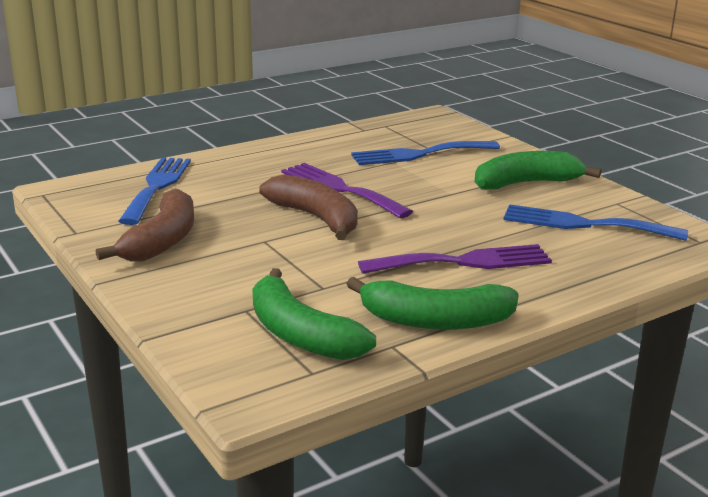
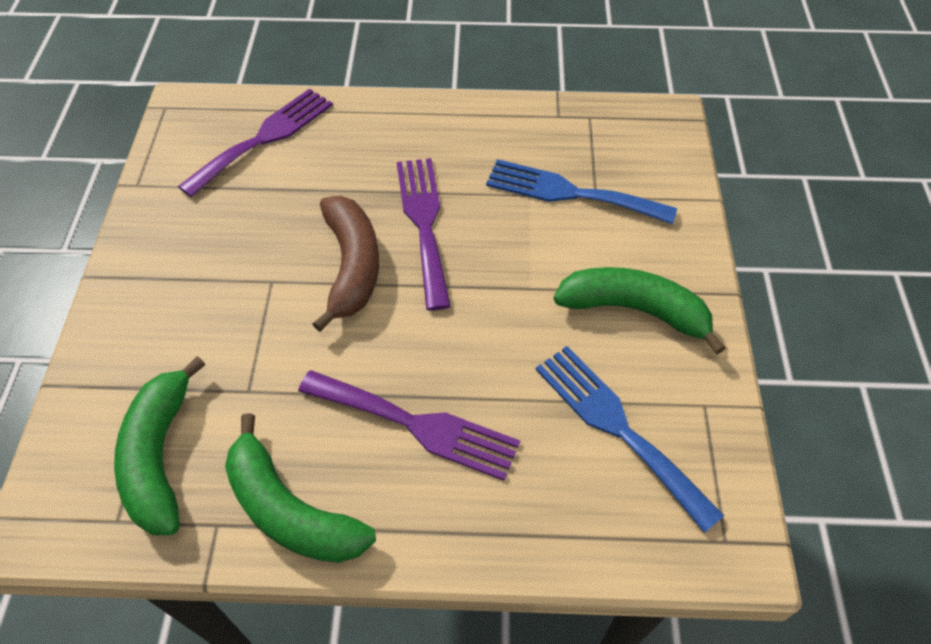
camera: 35 degrees right, 30 degrees up
(157, 187) = (264, 138): blue fork -> purple fork
(162, 240) = (189, 235): brown banana -> none

